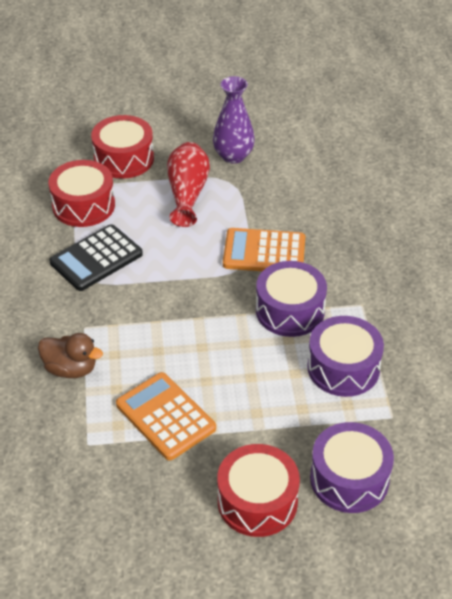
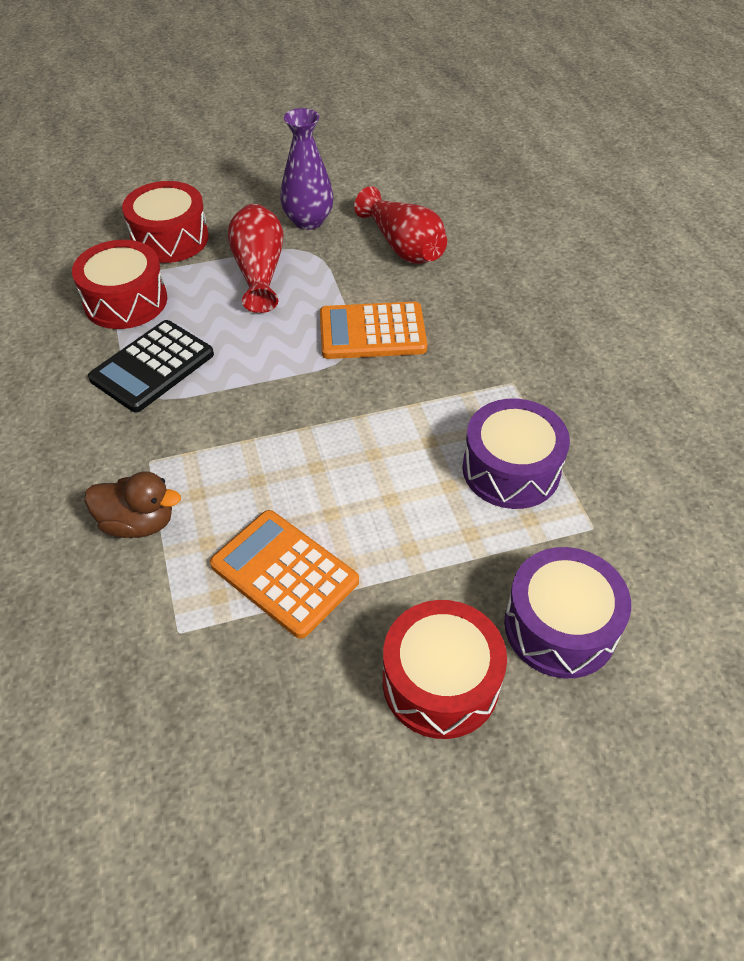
camera: 10 degrees left, 5 degrees up
(290, 310) = (422, 402): purple drum -> none
(303, 186) = (403, 246): none -> red vase

